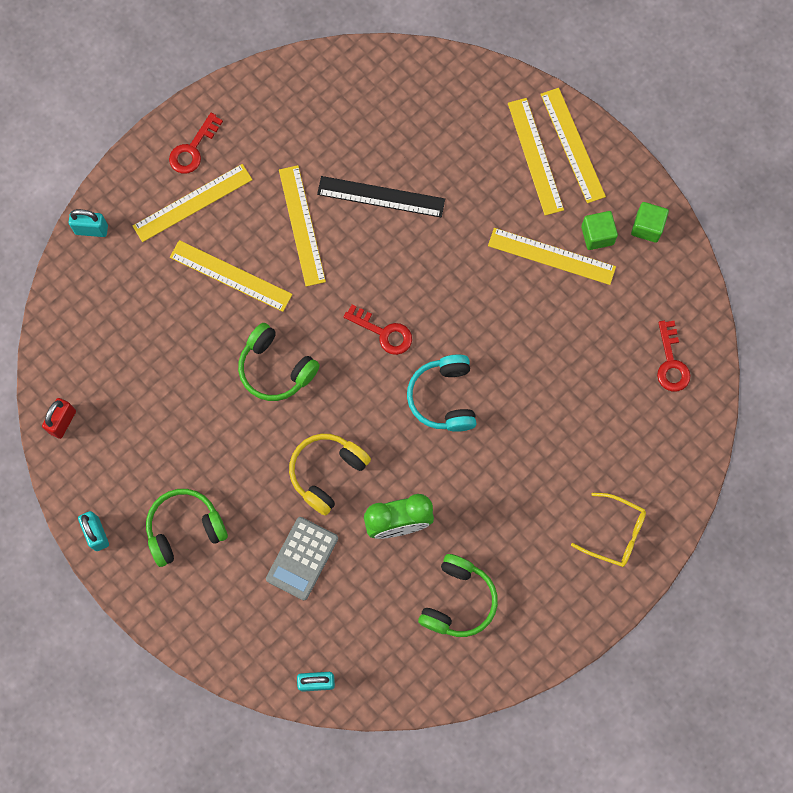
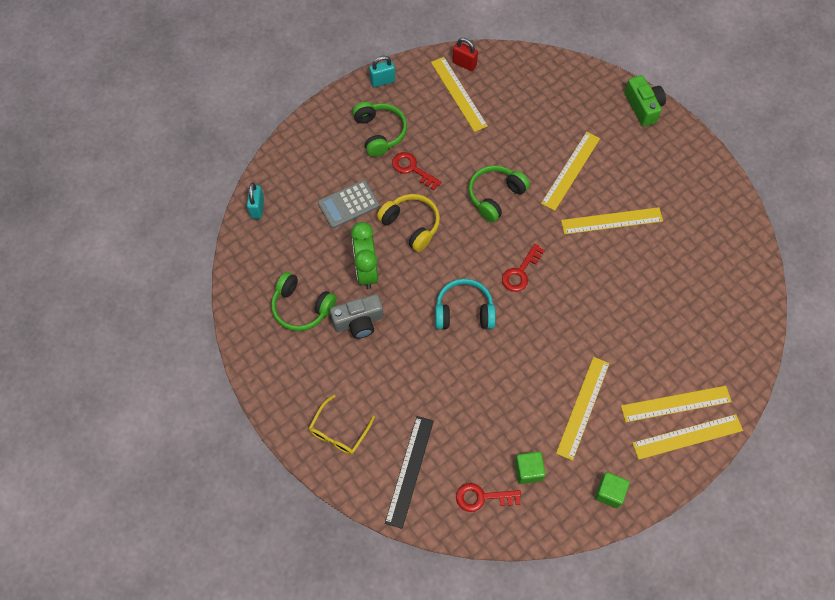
camera: 95 degrees right, 10 degrees down
(91, 230) = (608, 85): turquoise padlock -> none
(126, 186) = (643, 107): none -> green camera
(192, 203) = (630, 148): yellow ruler -> yellow ruler (458, 94)
(193, 149) = (675, 151): red key -> red key (412, 169)
(302, 558) = (348, 204): grey calculator -> grey calculator turned 60 degrees counterclockwise
(381, 196) = (636, 279): black ruler -> black ruler (409, 471)
(471, 525) = (358, 322): none -> grey camera
(597, 235) = (602, 448): green cube -> green cube (528, 470)

